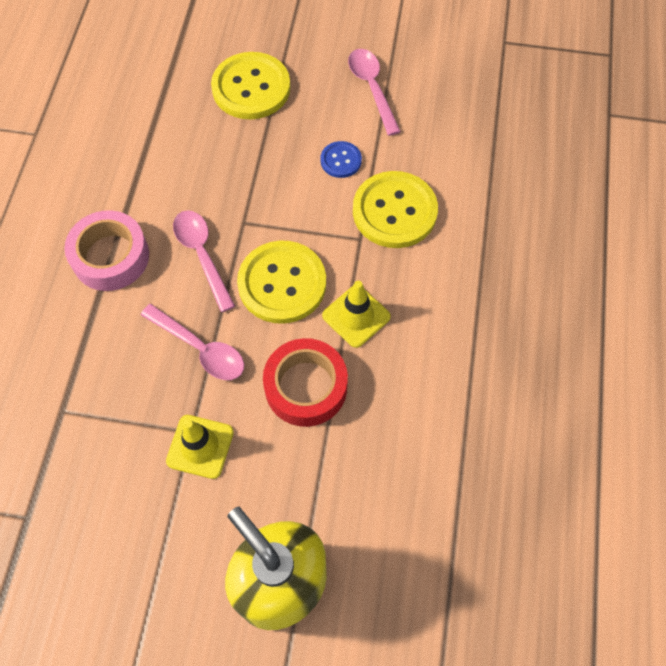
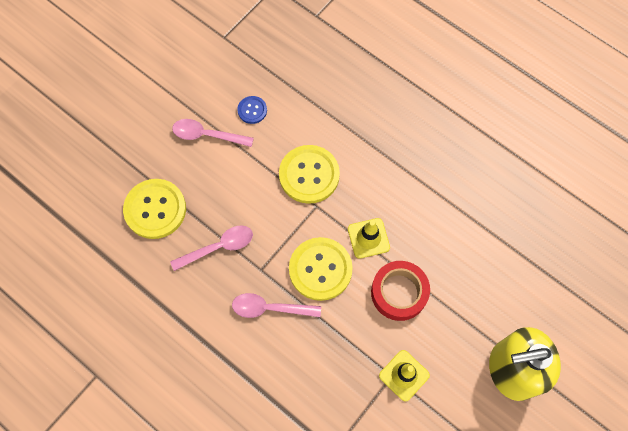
camera: 60 degrees left, 5 degrees up
(110, 257) = (235, 368): pink tape -> none
(200, 348) = (337, 343): pink spoon -> pink spoon (218, 247)
(341, 160) = (251, 185): blue button -> blue button (252, 110)

